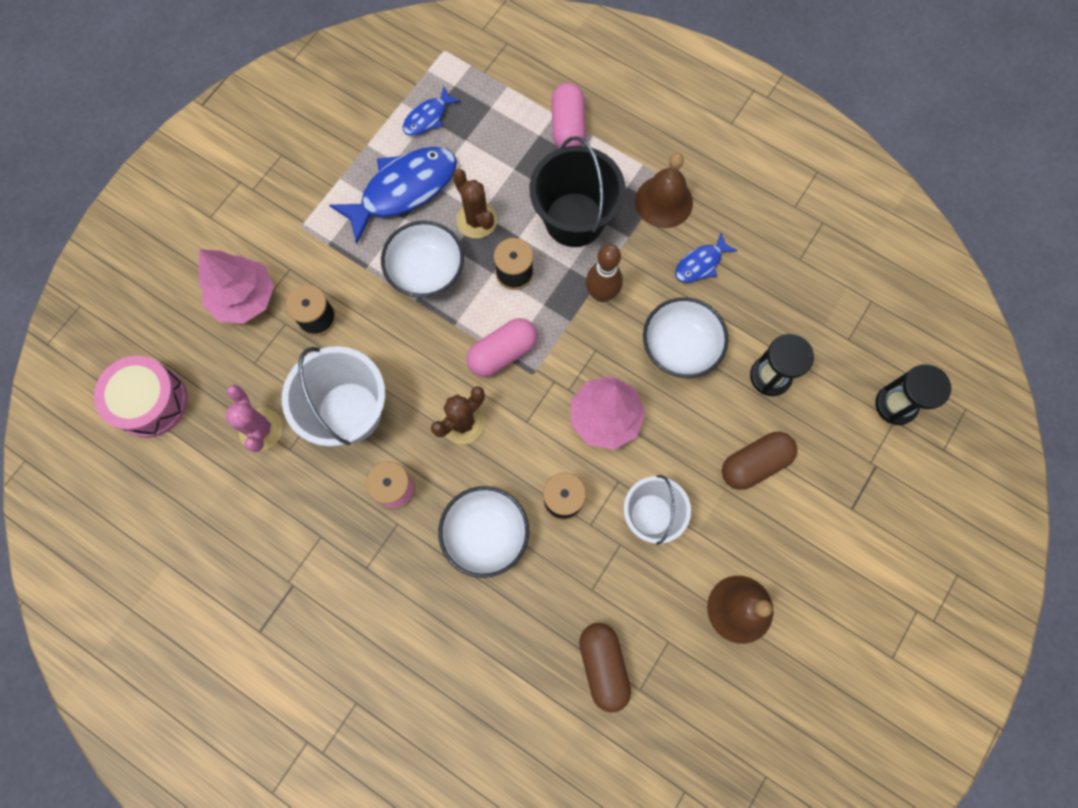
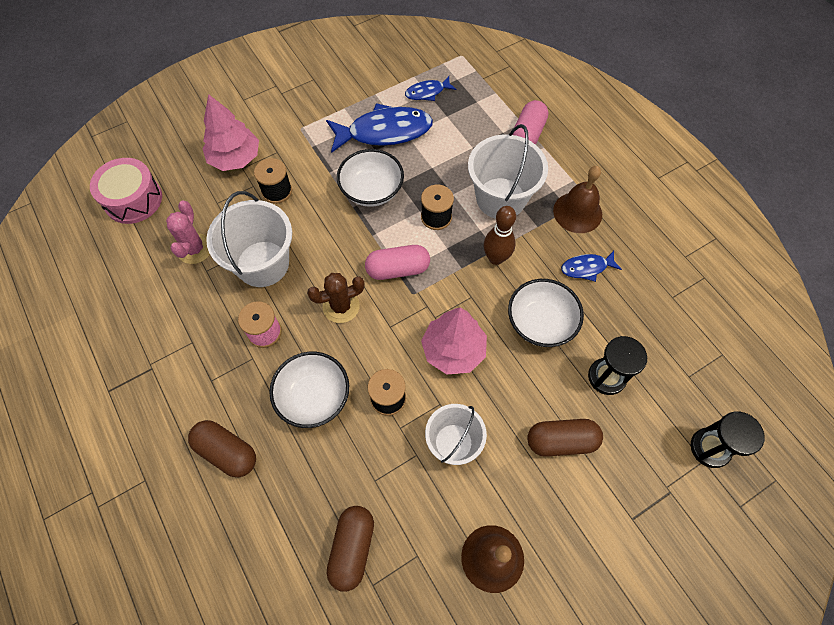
camera: 25 degrees right, 10 degrees down
(426, 633) = (227, 452): none -> brown capsule
(476, 220) = (427, 171): brown cactus -> none
(574, 220) = (500, 198): black bucket -> white bucket

